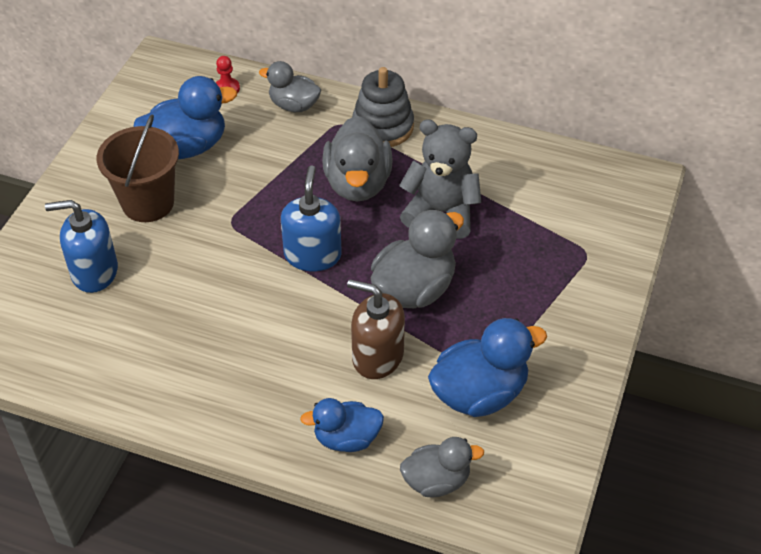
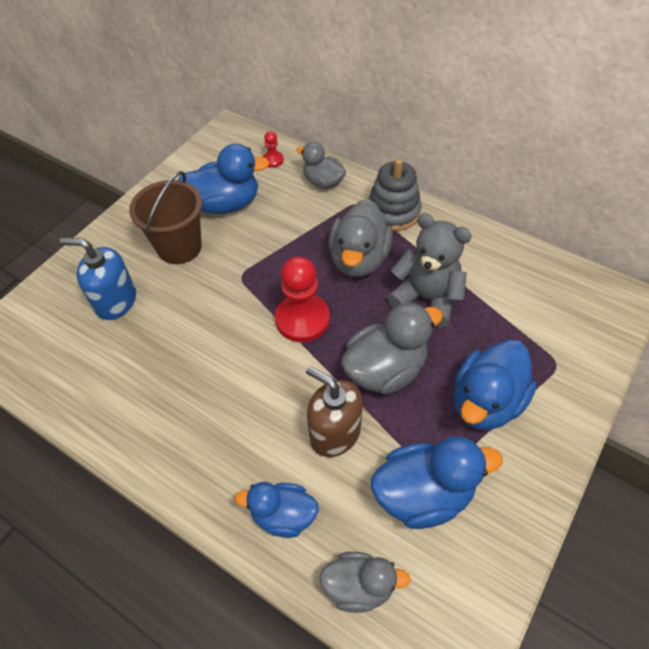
camera: 15 degrees right, 5 degrees up
(312, 255) = (302, 319): blue soap dispenser -> red pawn
(523, 301) = (486, 402): none -> blue duck

